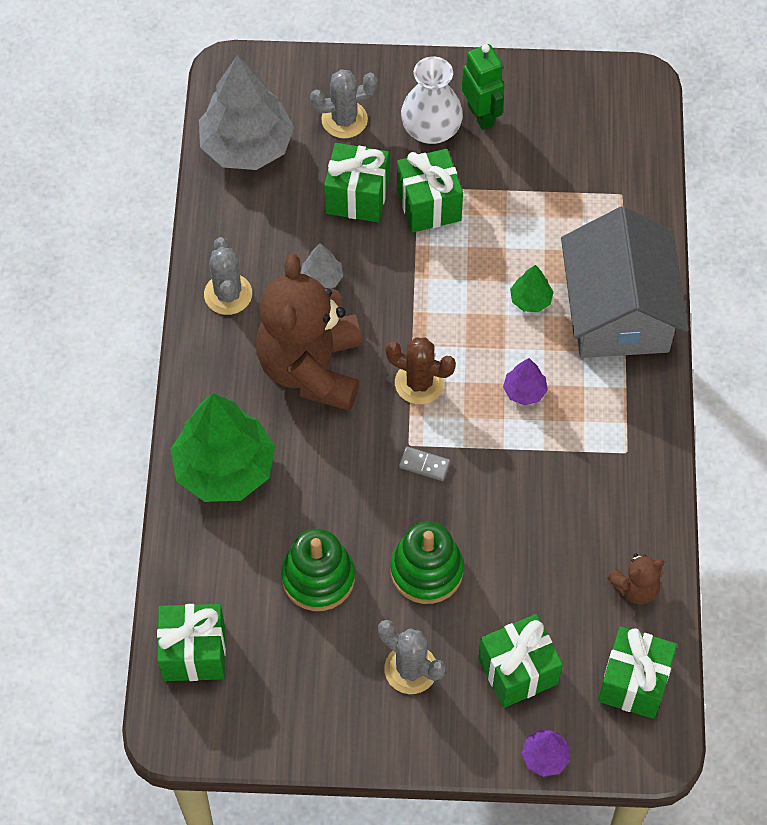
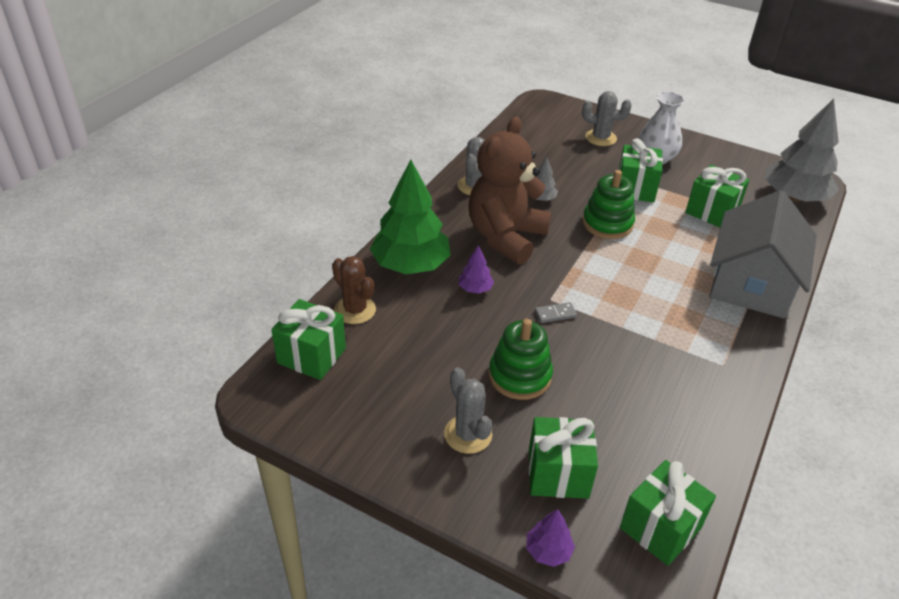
camera: 25 degrees right, 20 degrees down
(247, 146) = (531, 131): grey tree -> grey tree (794, 197)
(318, 578) = (434, 348): green stacking toy -> green stacking toy (607, 223)
(357, 197) = (588, 171): green gift -> green gift (711, 212)
(419, 383) = (578, 270): brown cactus -> brown cactus (355, 310)
(424, 465) = (555, 314): grey domino -> grey domino turned 60 degrees counterclockwise
(481, 115) = (693, 161): green robot -> none
(524, 391) = (655, 301): purple tree -> purple tree (475, 289)
(530, 300) = (685, 255): green tree -> none
(635, 588) = (693, 457): brown teddy bear -> none

